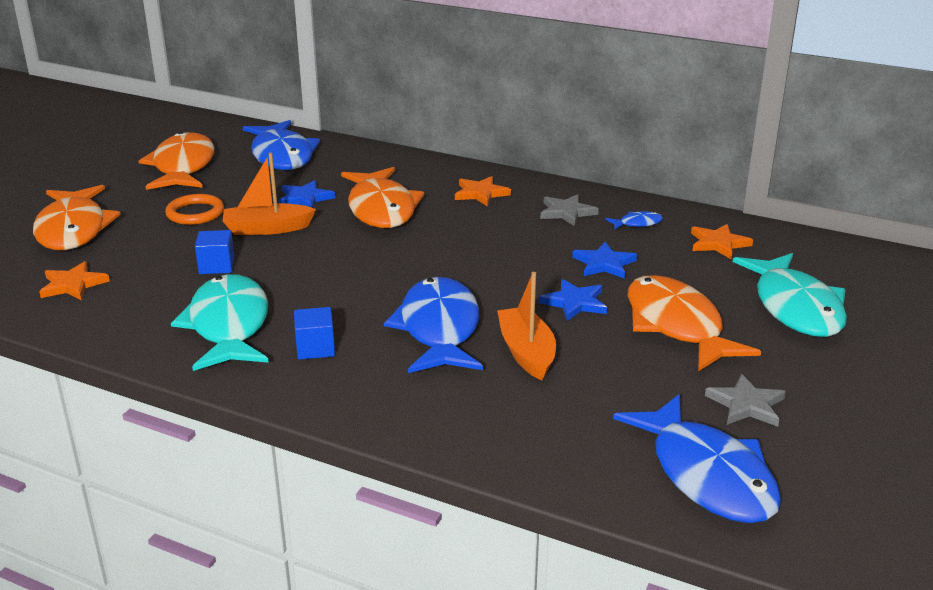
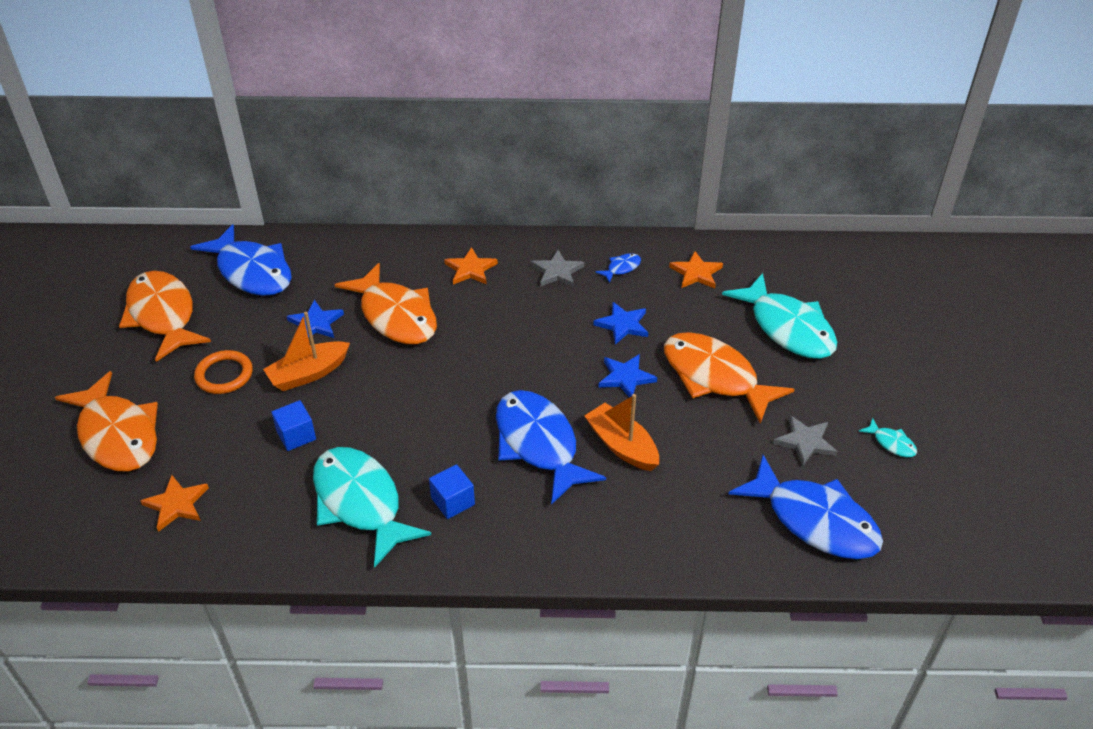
camera: 25 degrees left, 15 degrees up
(860, 434) = (891, 443): none -> turquoise fish

